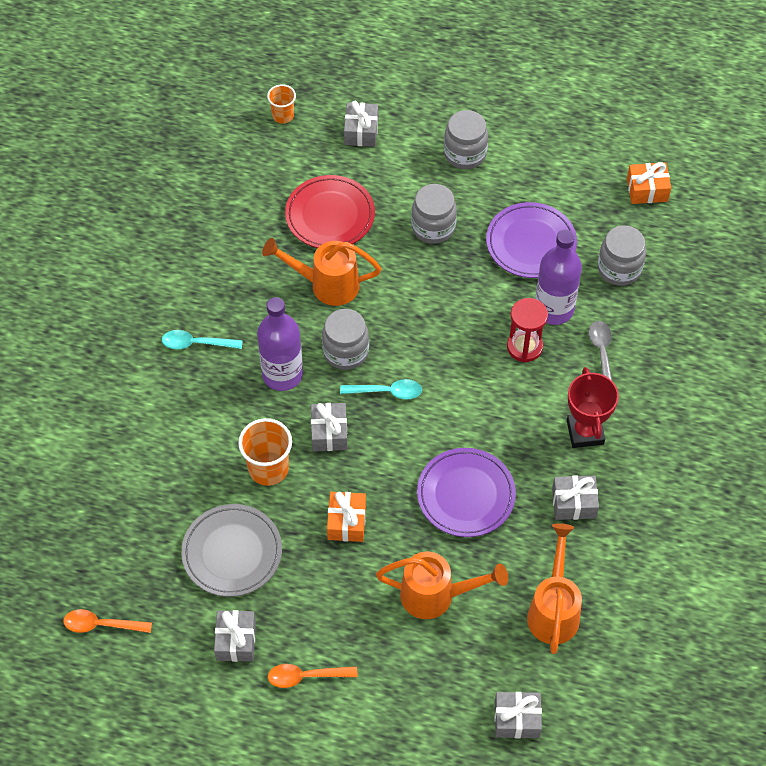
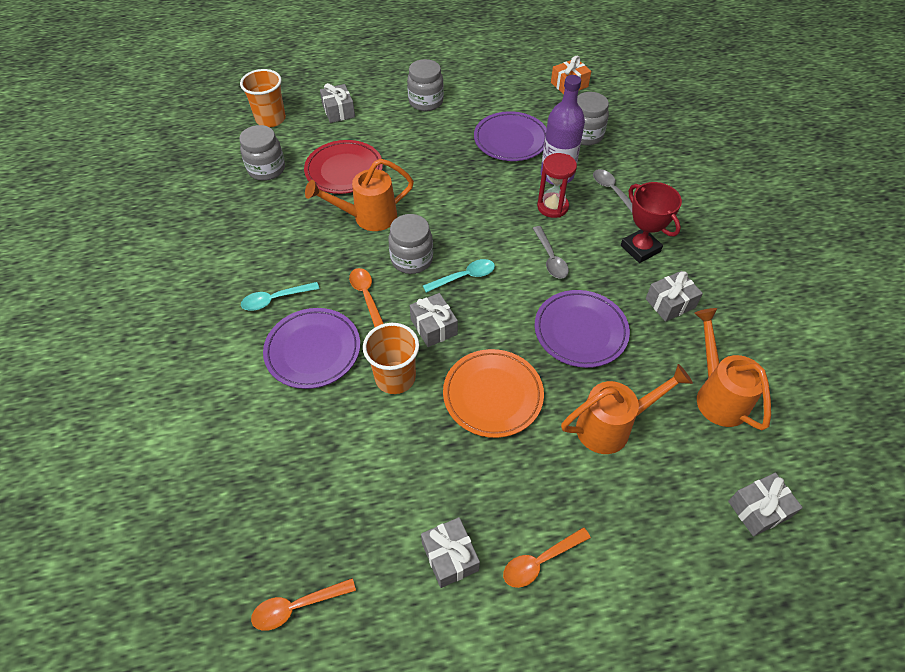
camera: 25 degrees left, 5 degrees down
(208, 411) = (313, 350): none -> purple plate
(232, 553) = (400, 469): grey plate -> none
(282, 374) = (366, 296): purple bottle -> orange spoon
(283, 115) = (270, 119): orange cup -> orange cup, size x1.63
(346, 522) = (493, 395): orange gift -> orange plate
(433, 227) = (431, 153): grey jar -> grey jar (266, 169)
(485, 405) = (550, 258): none -> grey spoon

